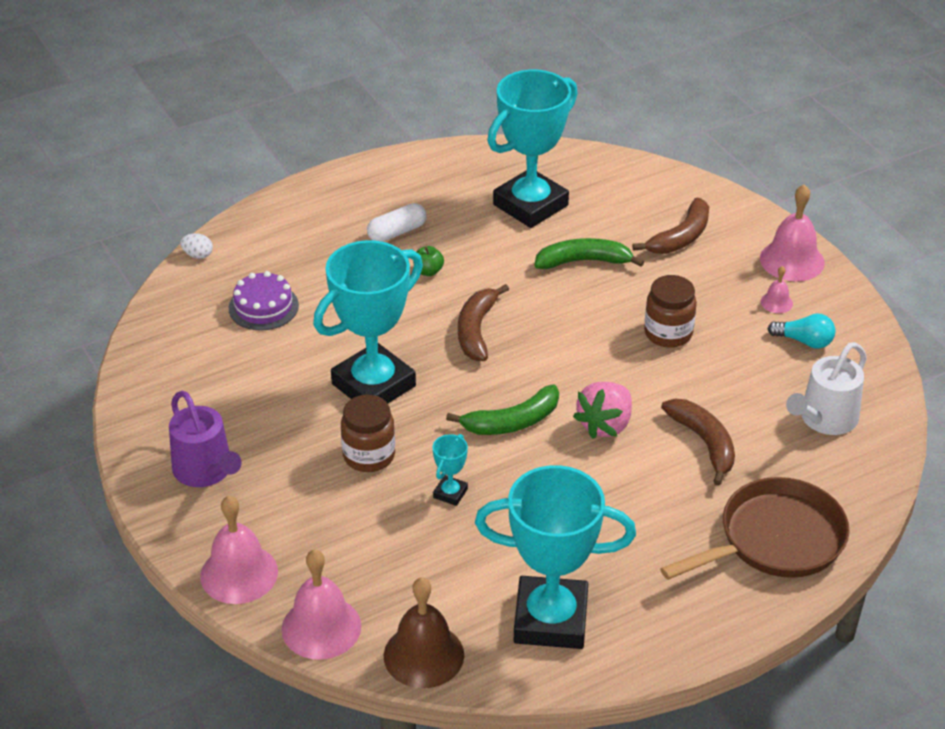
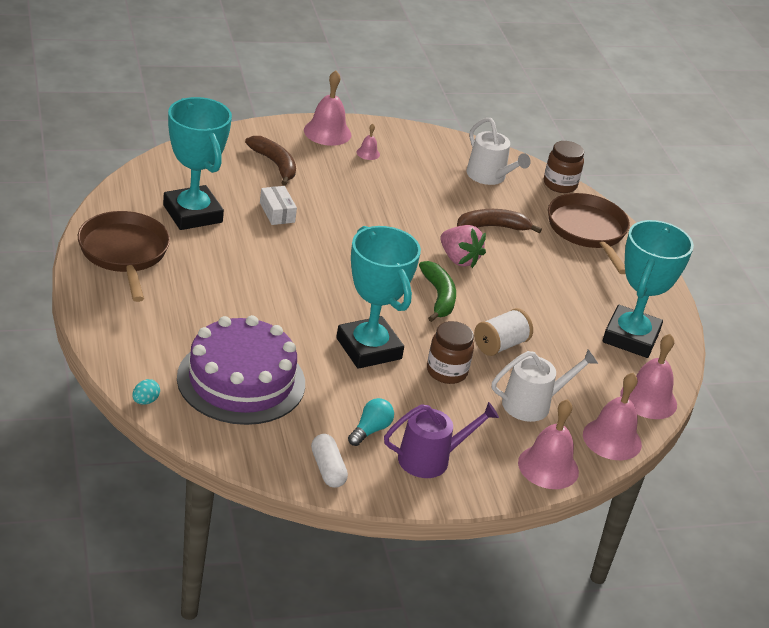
camera: 80 degrees left, 5 degrees down
(198, 255) = (145, 401): white egg -> turquoise egg
(263, 307) = (241, 380): purple cake -> purple cake, size x2.02
(350, 541) = (532, 404): none -> white watering can
(397, 232) = (184, 286): white capsule -> white capsule (327, 469)
(423, 655) = (648, 399): brown bell -> pink bell
(424, 181) = (124, 253): none -> brown pan
(428, 271) = (245, 285): green apple -> none
(450, 493) = (500, 345): turquoise trophy -> white spool
(476, 330) = (330, 283): brown banana -> none
(583, 261) = (277, 212): green banana -> white box
(668, 333) = (377, 204): brown jar -> brown jar (560, 184)
(804, 341) = (412, 157): turquoise light bulb -> turquoise light bulb (370, 430)

